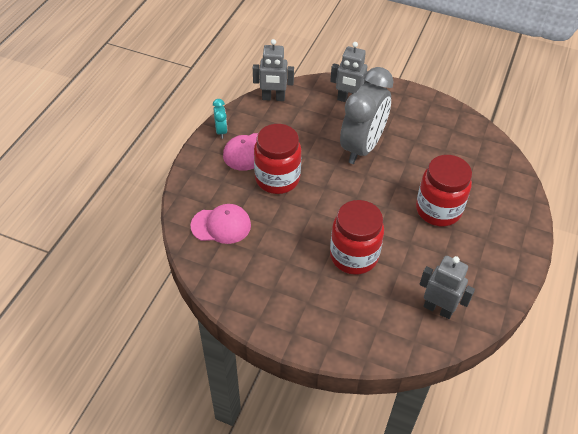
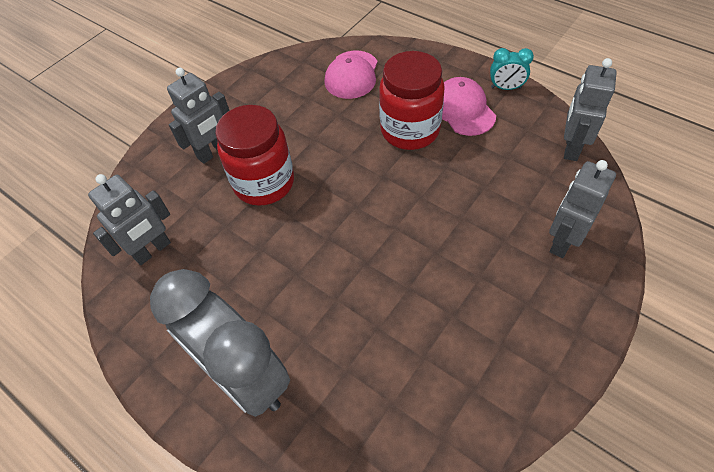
camera: 110 degrees right, 5 degrees up
(333, 301) = (213, 152): none -> grey robot
(362, 147) = (450, 235): grey clock -> grey clock (244, 376)
(438, 210) = (301, 302): red jar -> none

